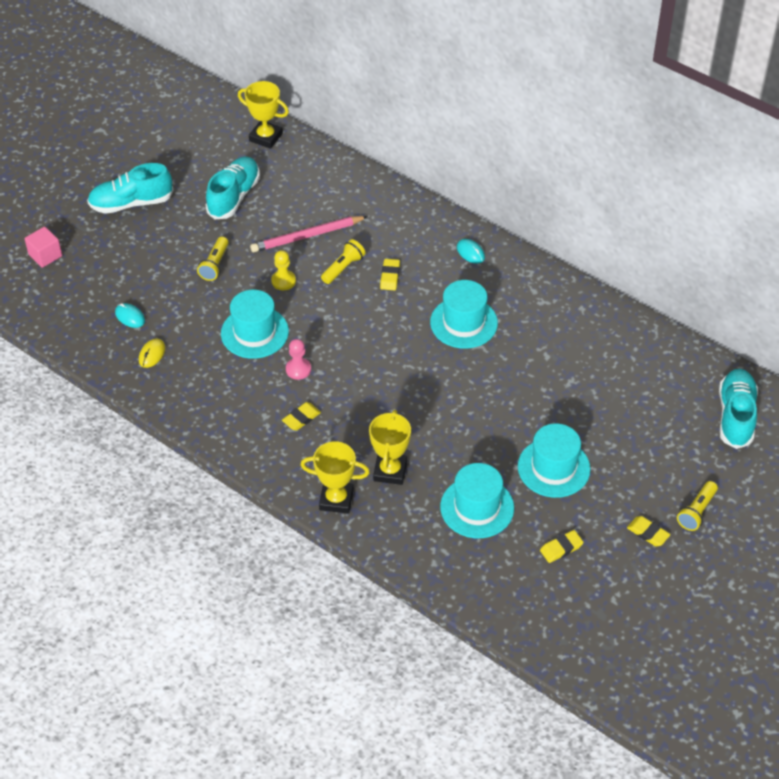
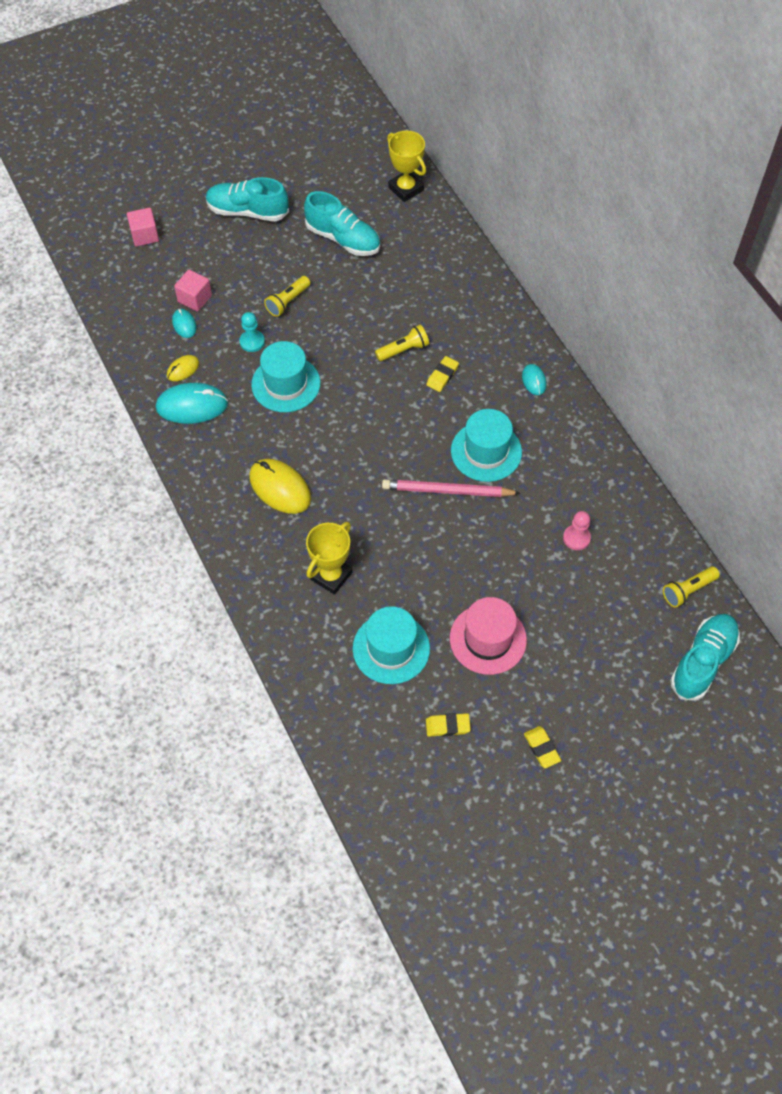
camera: 25 degrees right, 10 degrees up
(126, 292) = (195, 298): none -> pink cube
(179, 381) = (192, 406): none -> turquoise mouse
(202, 309) = (252, 342): none -> turquoise pawn
(234, 196) = (343, 239): turquoise shoe -> turquoise shoe turned 75 degrees clockwise
(283, 281) = (341, 342): yellow pawn -> none
(298, 369) = (304, 437): pink pawn -> pink pawn (576, 538)
(301, 418) = (280, 488): yellow eraser -> yellow mouse
(307, 236) = (388, 304): pink pencil -> pink pencil (447, 491)
(336, 500) = (266, 583): yellow trophy -> none
(553, 468) = (488, 639): turquoise hat -> pink hat
(696, 512) = (603, 747): yellow flashlight -> yellow flashlight (688, 590)

